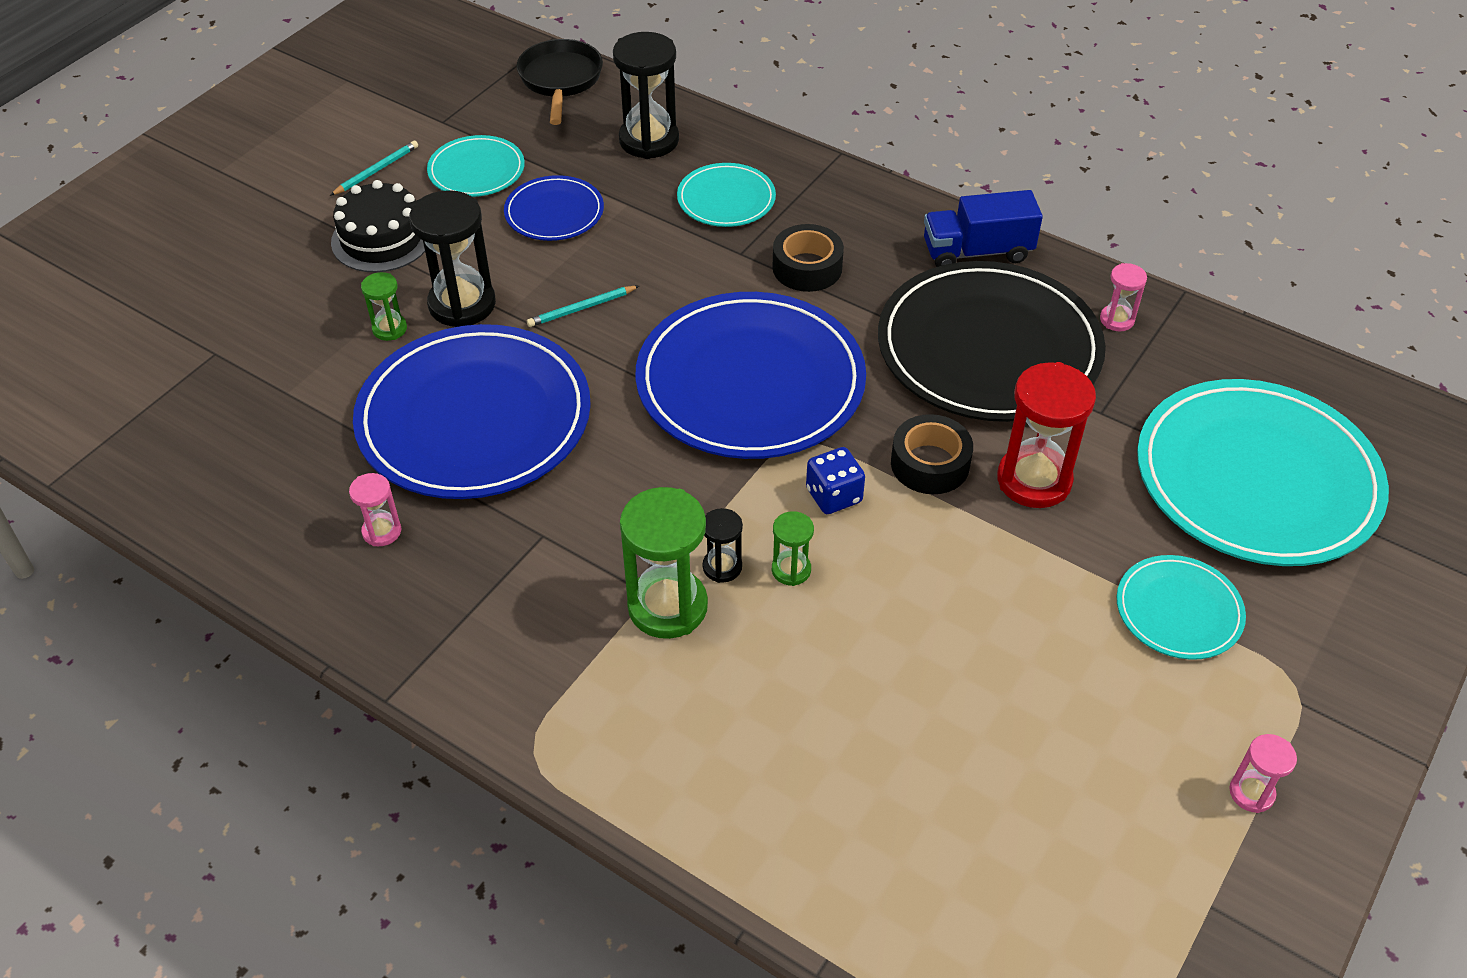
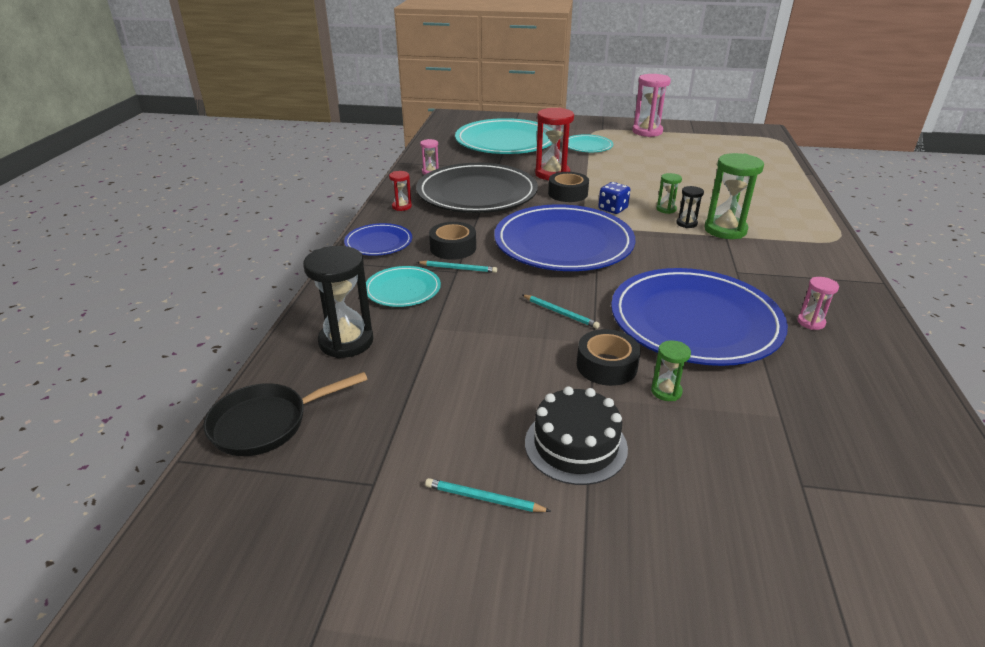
camera: 115 degrees left, 15 degrees down
(462, 304) = (606, 366): black hourglass -> black tape
(476, 170) = (441, 424): turquoise plate -> none
(554, 212) = (469, 359): blue plate -> blue plate (378, 242)
(746, 257) = (458, 268): none -> turquoise pencil
(977, 252) = (401, 207): blue truck -> red hourglass
(1251, 793) = (647, 132): pink hourglass -> pink hourglass, size x1.97

